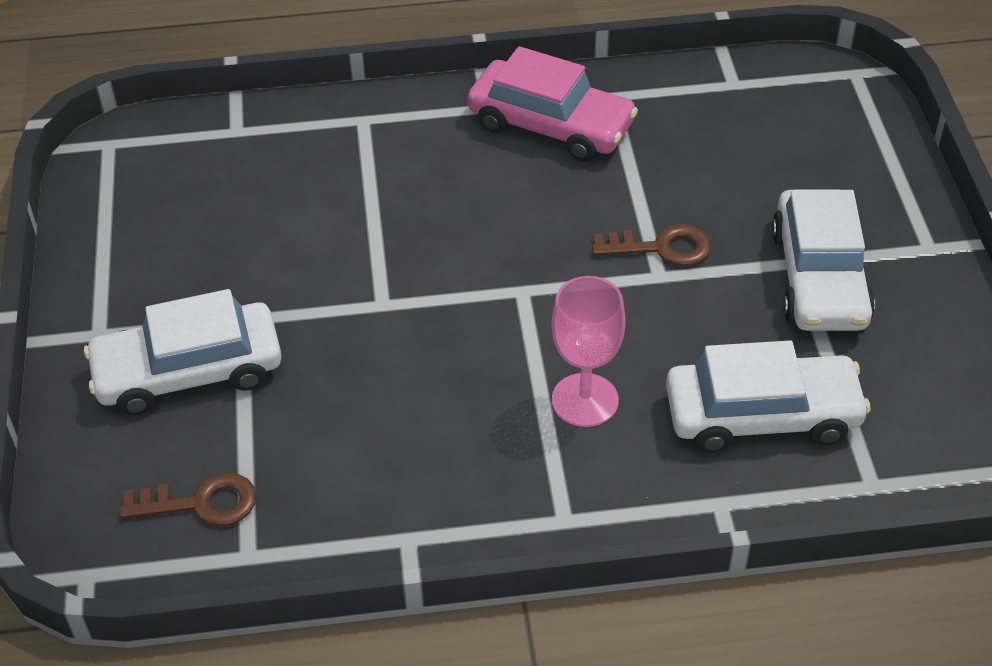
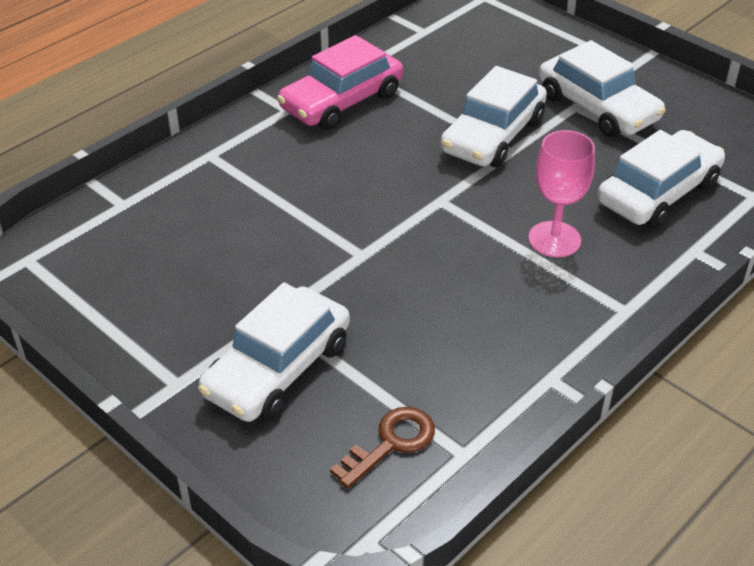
camera: 40 degrees left, 5 degrees down
(551, 125) = (341, 101): pink car -> pink car turned 150 degrees clockwise
(661, 248) = (493, 135): brown key -> white car

